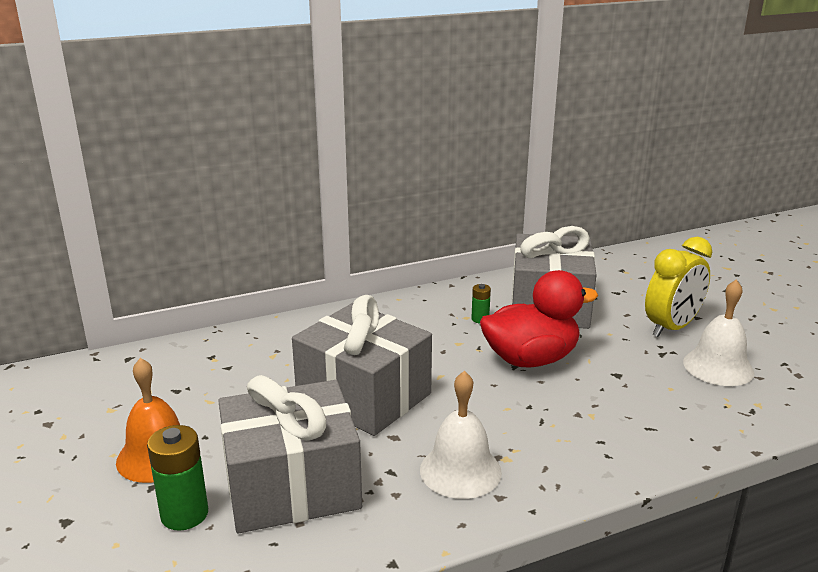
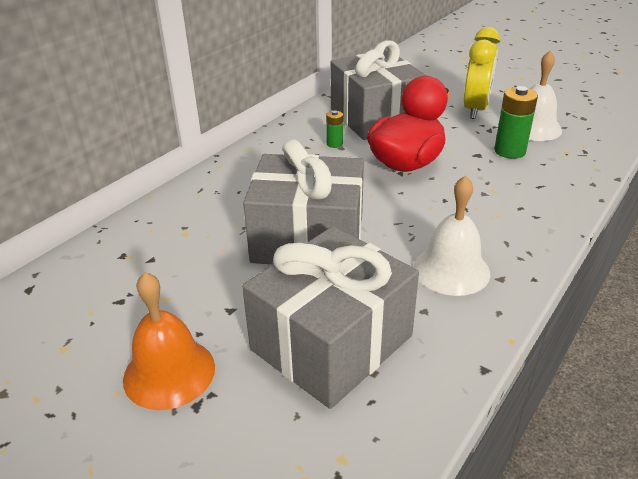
camera: 30 degrees left, 10 degrees up
(184, 514) = (260, 416): green battery -> green battery (509, 151)

